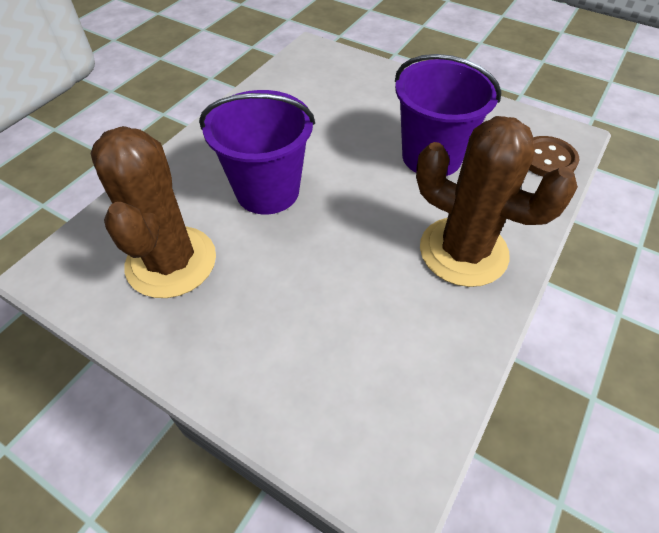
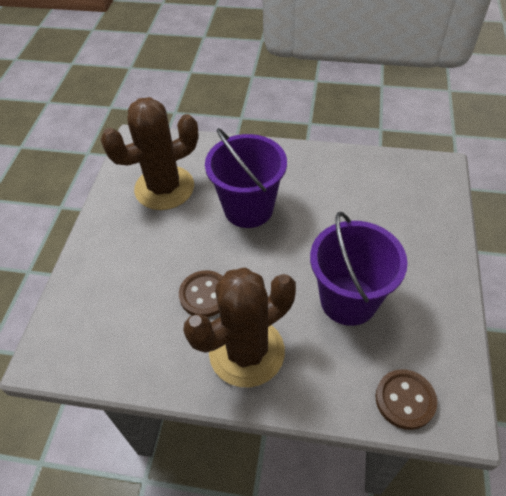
camera: 70 degrees right, 0 degrees up
(371, 267) = (204, 295): none -> brown button
(463, 251) = (247, 352): brown cactus -> brown cactus turned 45 degrees clockwise

